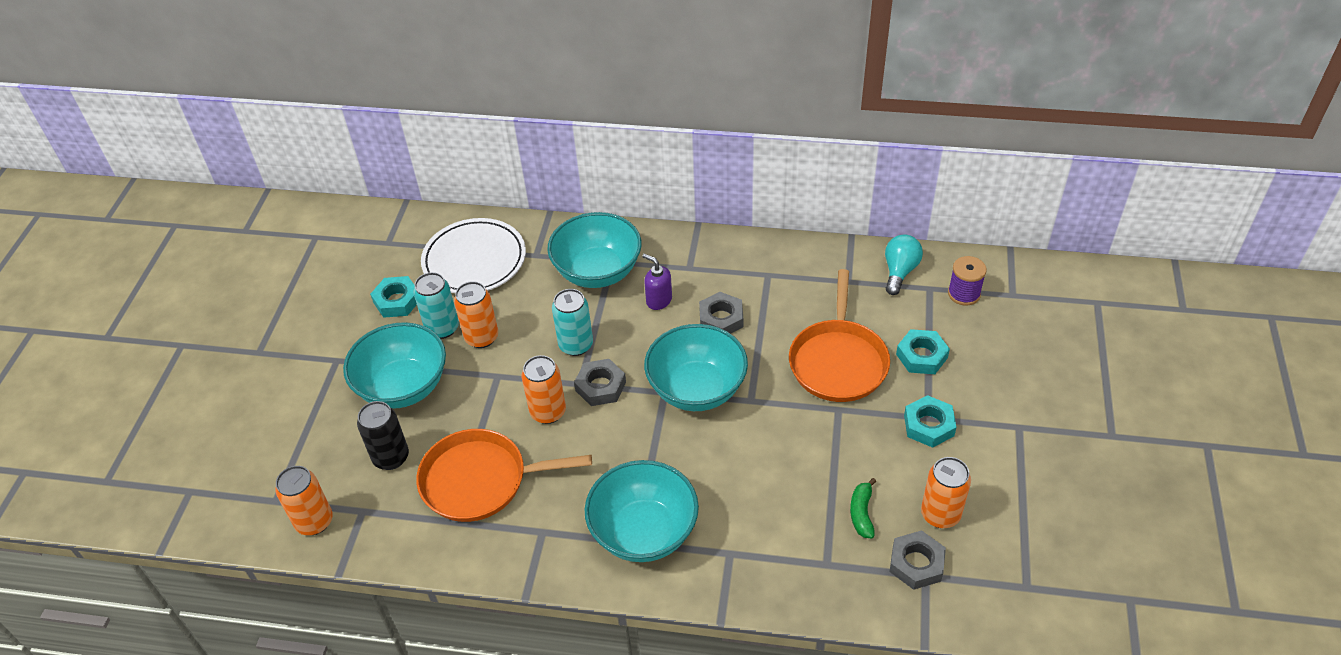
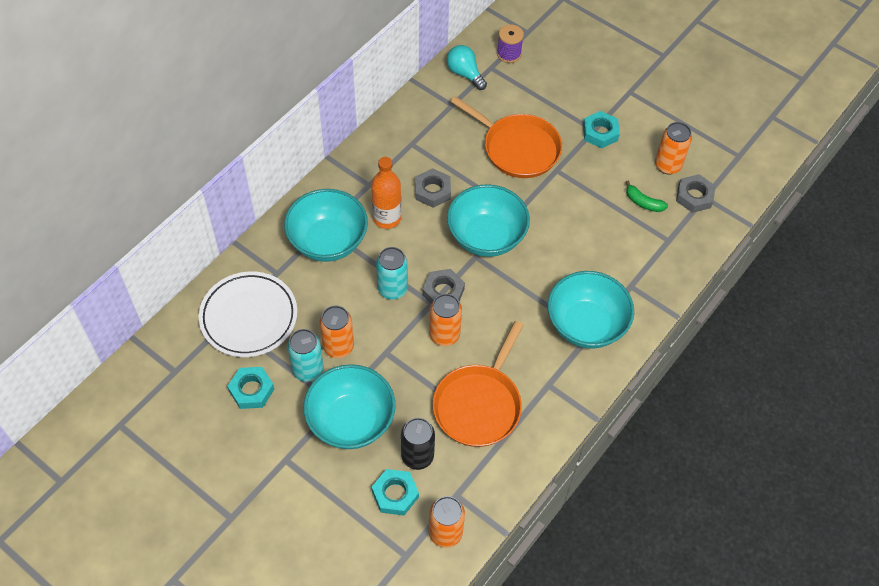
camera: 65 degrees left, 10 degrees up
(658, 300) = (387, 218): purple soap dispenser -> orange bottle
(921, 356) = (544, 104): turquoise nut -> turquoise nut (395, 494)

